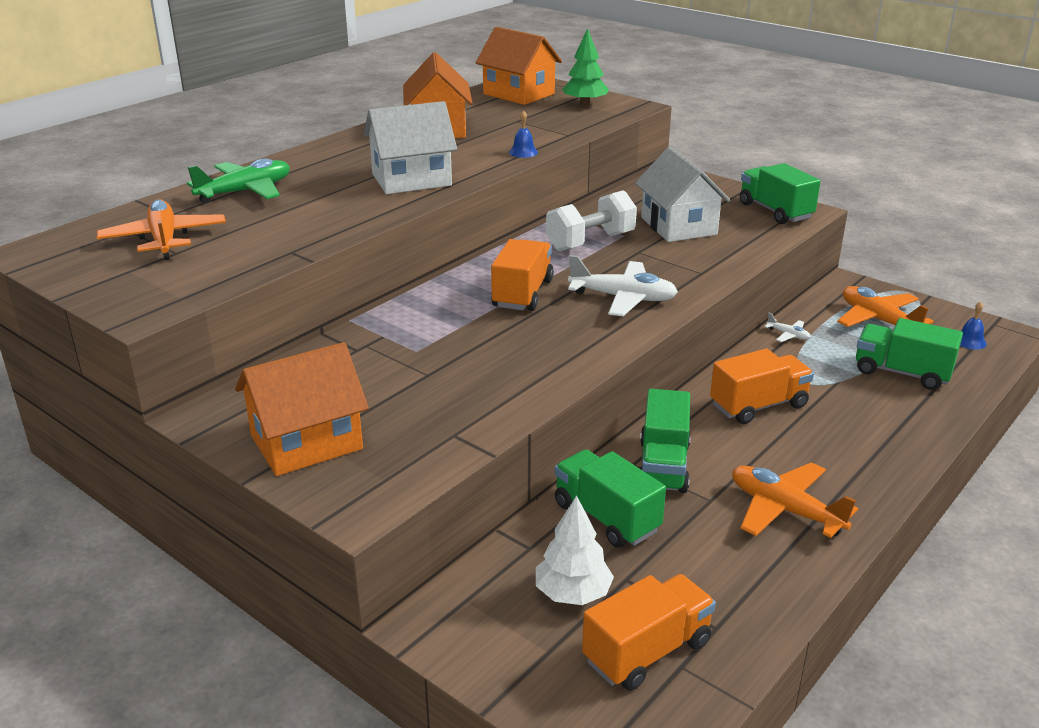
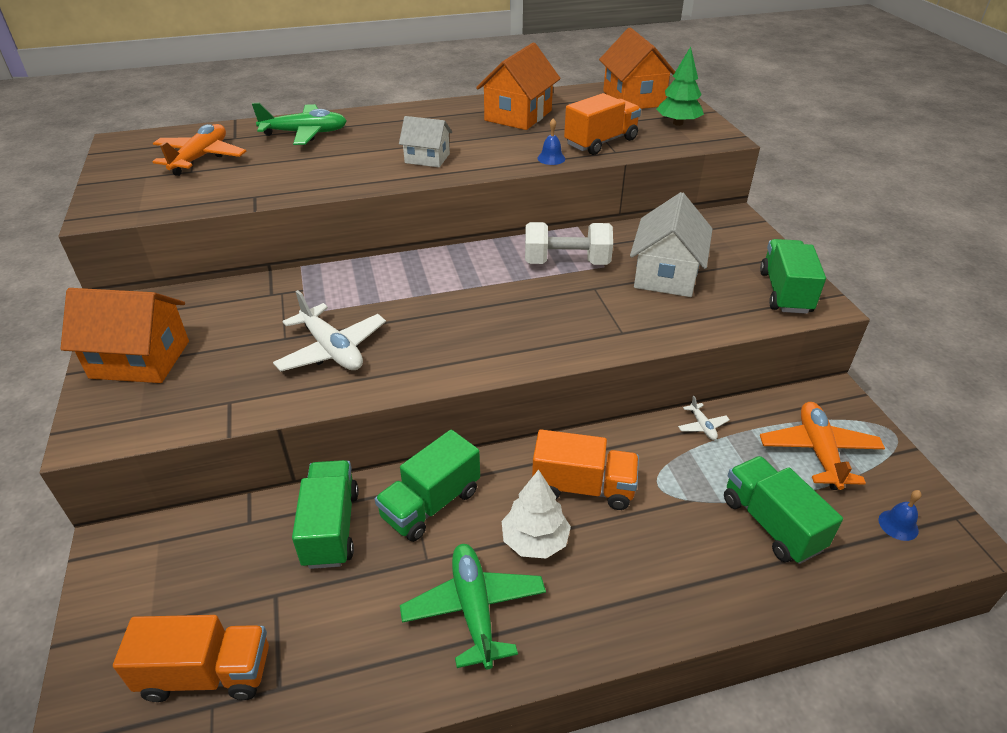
camera: 35 degrees right, 10 degrees up
(411, 180) = (427, 158): white house -> white house, size x0.60
(522, 294) = (446, 292): orange truck -> orange truck (601, 142)
(573, 593) = (226, 583): white tree -> white tree (535, 540)
(623, 298) = (519, 330): white plane -> white plane (332, 350)
(785, 510) = (474, 609): orange plane -> green plane

